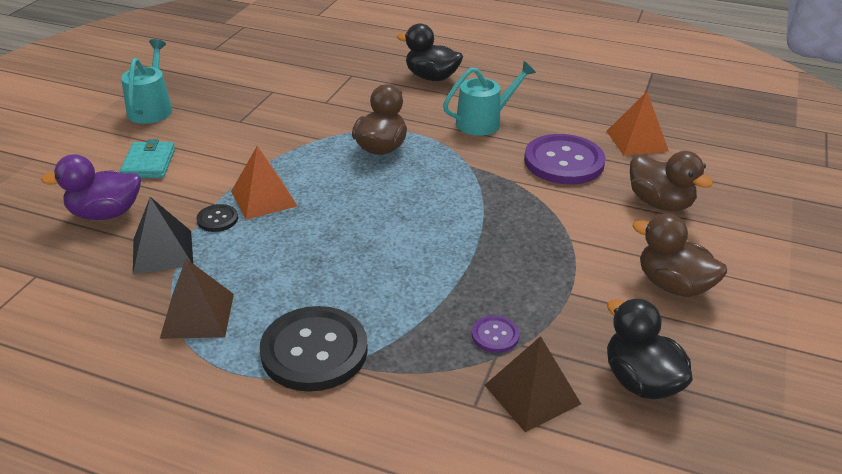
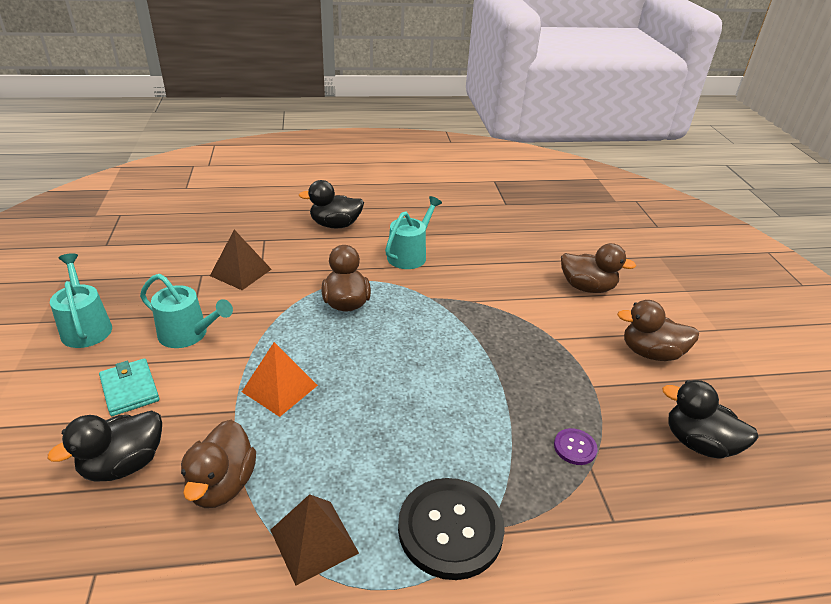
camera: 30 degrees left, 0 degrees up
(105, 213) = (123, 464): purple duck -> black duck
(162, 252) = (222, 484): black pyramid -> brown duck
(217, 219) = (251, 426): black button -> none
(224, 135) = (188, 334): none -> turquoise watering can
(532, 394) = (643, 489): brown pyramid -> brown pyramid (241, 272)
(563, 162) = (496, 273): purple button -> none
(637, 141) = (530, 240): orange pyramid -> none

